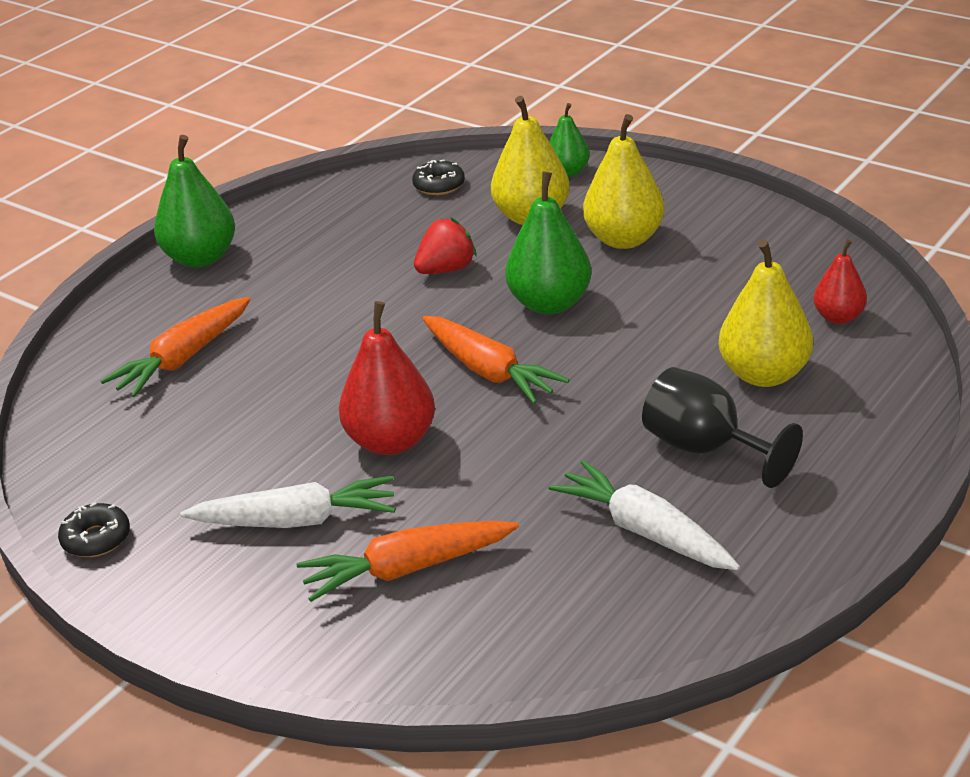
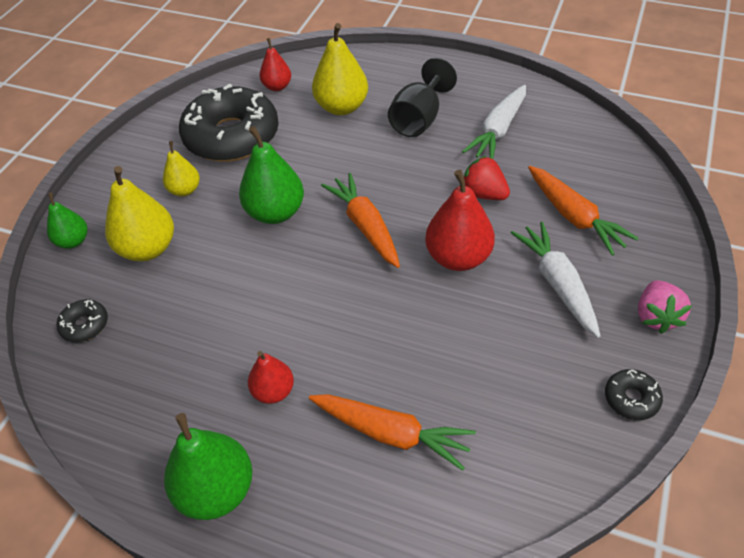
camera: 105 degrees left, 15 degrees up
(187, 599) = (656, 317): none -> pink strawberry
(283, 291) = (273, 391): none -> red pear
(446, 269) = (231, 283): red strawberry -> red strawberry (483, 194)
(489, 371) = (365, 226): orange carrot -> orange carrot turned 60 degrees counterclockwise
(624, 239) = (185, 190): yellow pear -> yellow pear, size x0.59
(724, 275) = (232, 136): none -> black donut

